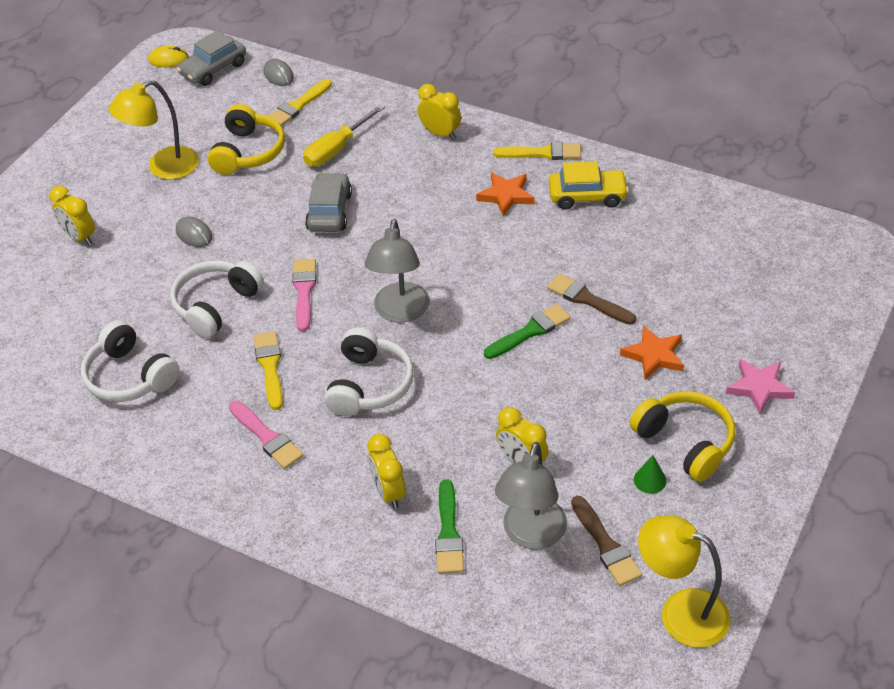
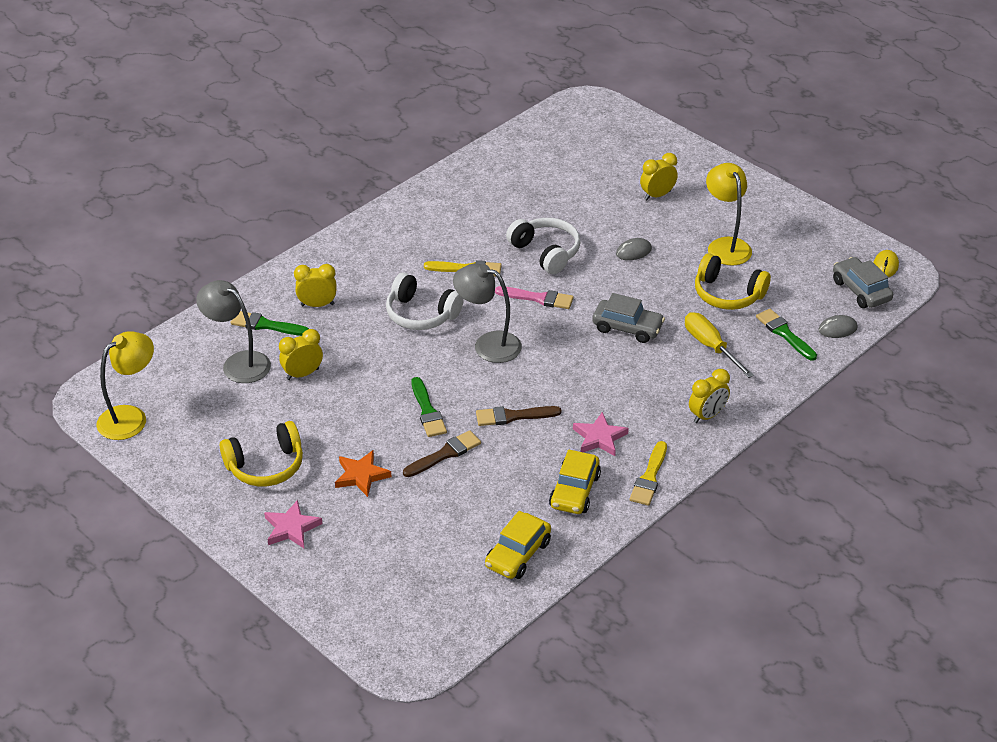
camera: 105 degrees right, 5 degrees down
(130, 376) = (494, 205): white headphones -> none
(267, 437) = (400, 258): pink brush -> none
(298, 106) = (784, 333): yellow brush -> green brush
(506, 196) = (599, 438): orange star -> pink star
(606, 545) = (206, 397): brown brush -> brown brush (513, 416)
(650, 480) = (244, 435): green cone -> none
(689, 214) = (518, 554): none -> yellow car

